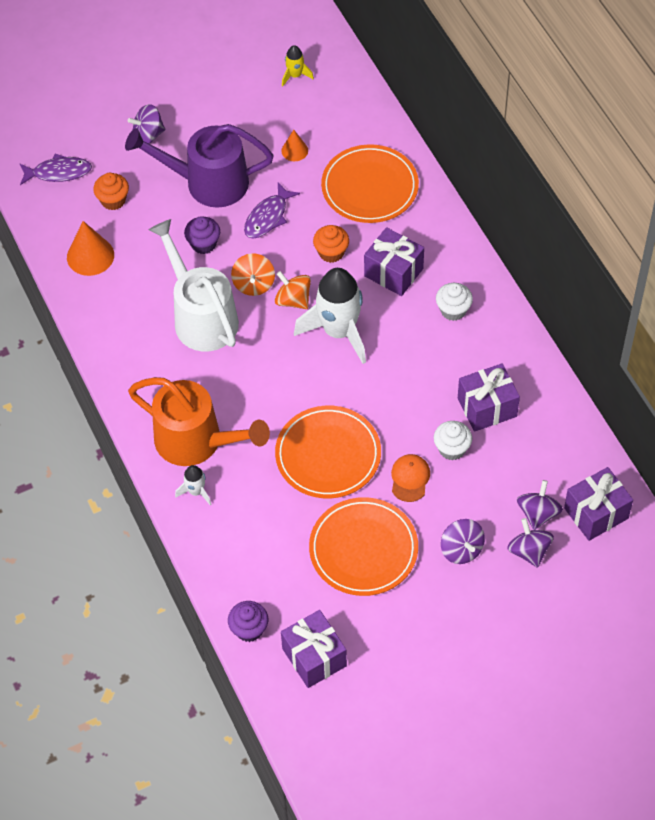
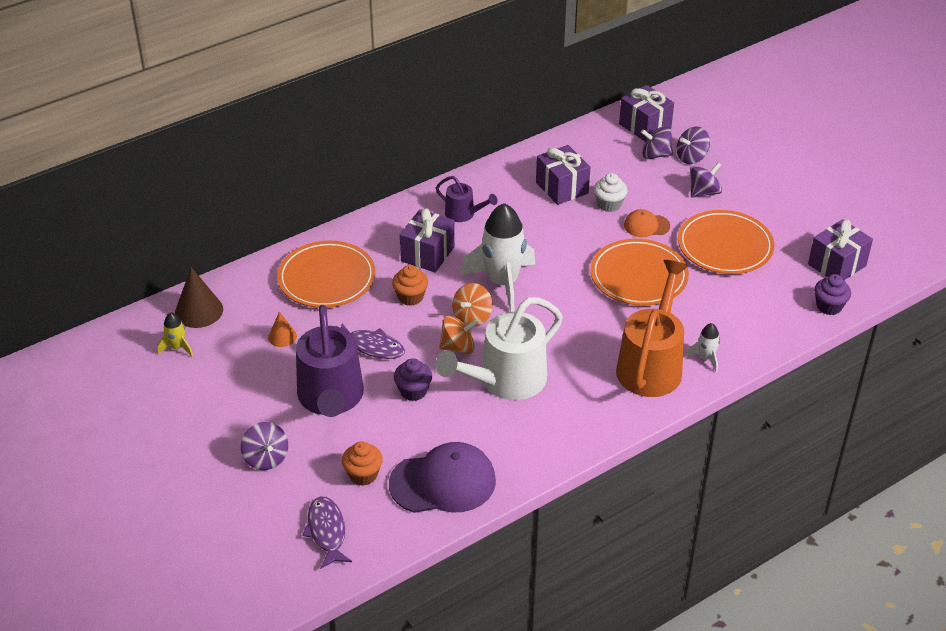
camera: 100 degrees left, 15 degrees down
(90, 256) = (443, 482): orange cone -> purple cap
(341, 90) = (199, 311): none -> brown cone
(453, 310) = (464, 214): white cupcake -> purple watering can

